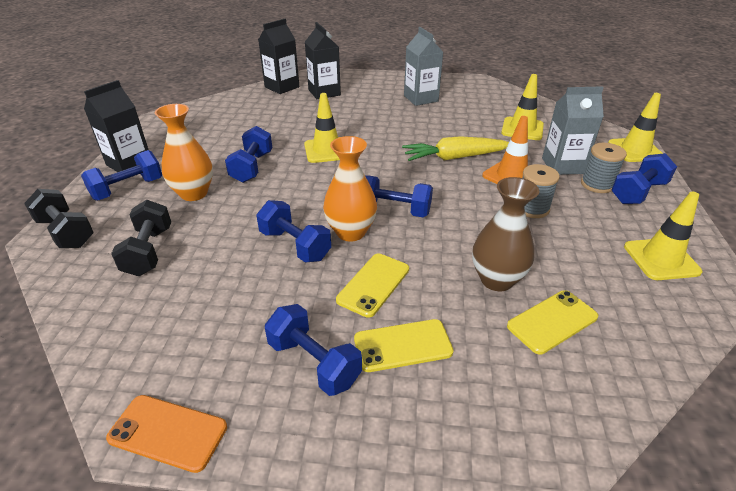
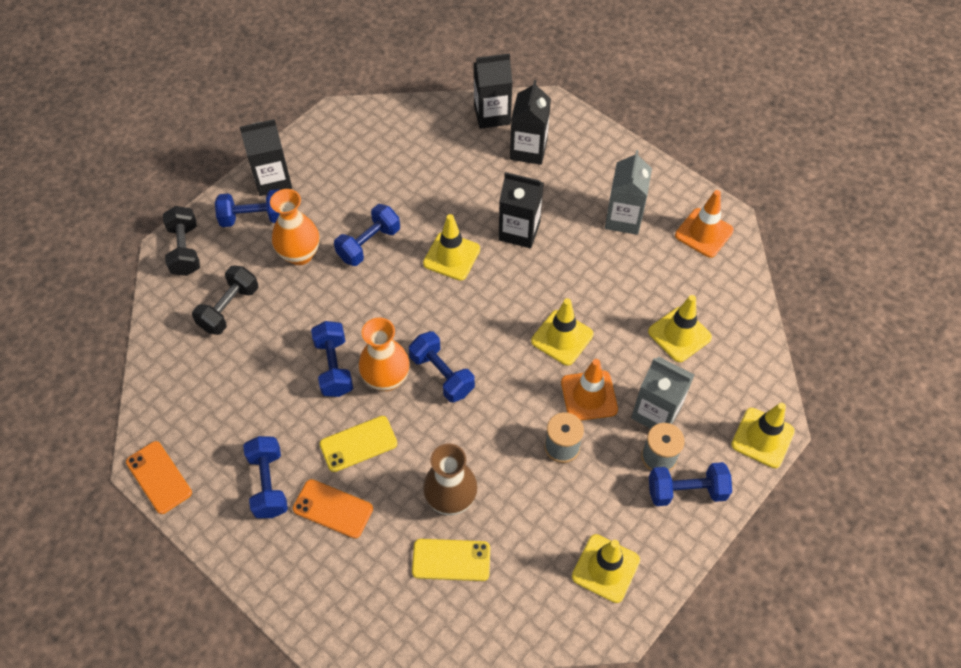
camera: 35 degrees right, 20 degrees up
(361, 124) = (519, 231): none -> black carton
(403, 345) = (333, 509): yellow phone -> orange phone
(454, 157) = (562, 338): yellow carrot -> yellow traffic cone
(474, 89) = (704, 233): none -> orange traffic cone

